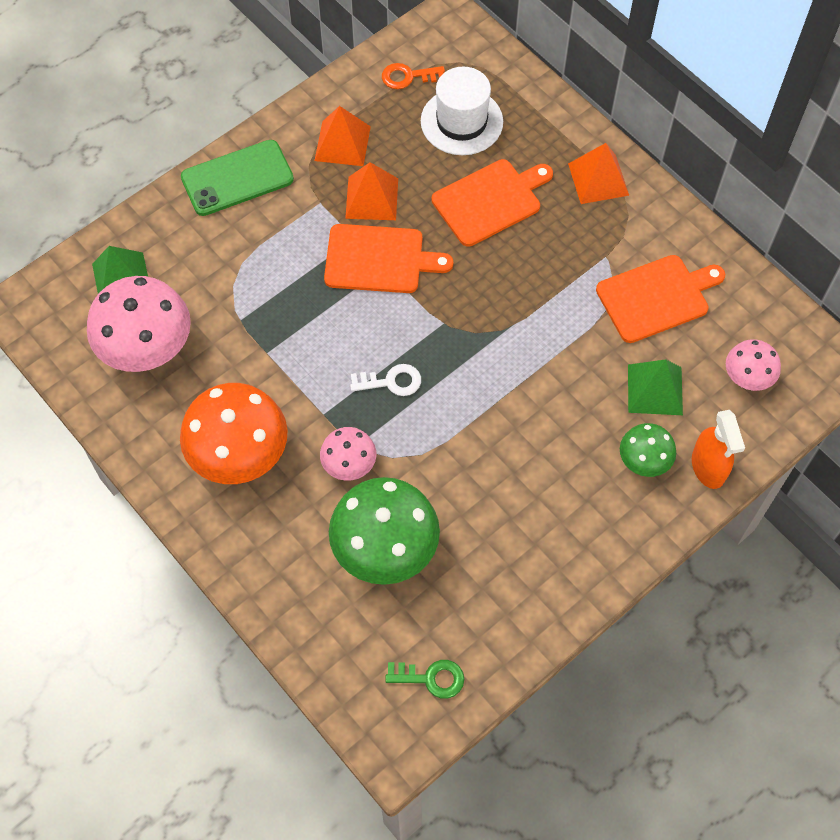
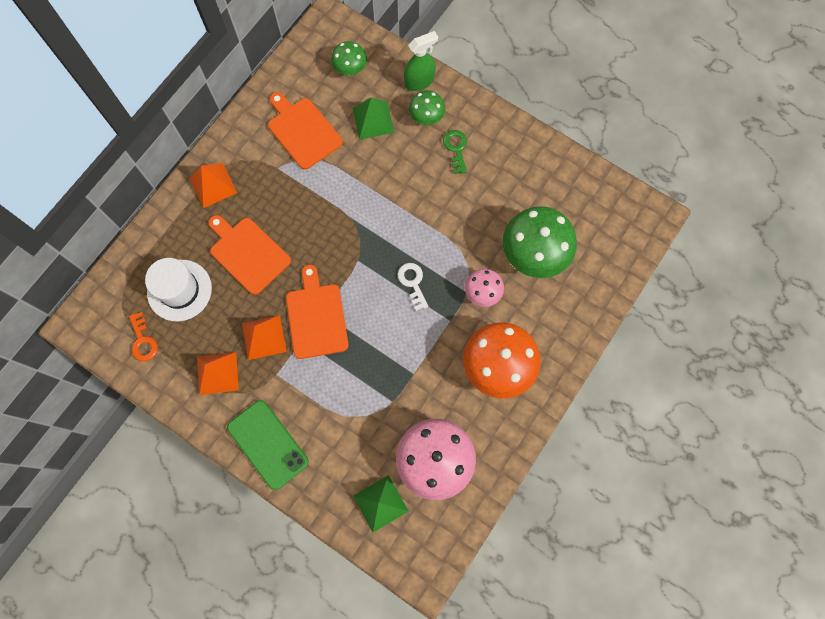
camera: 105 degrees left, 10 degrees up
(431, 678) = (605, 207): green key -> green key (456, 149)
(708, 467) = (419, 81): orange spray bottle -> green spray bottle
(747, 378) = (350, 69): pink mushroom -> green mushroom

